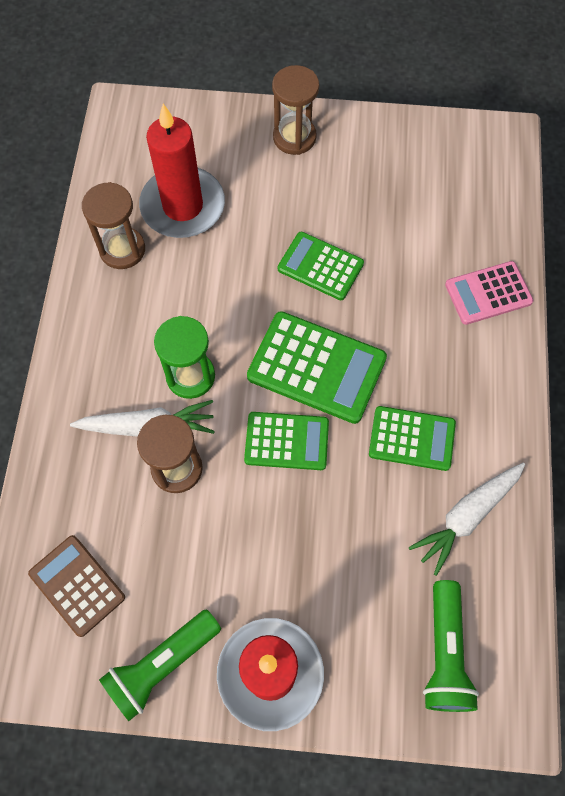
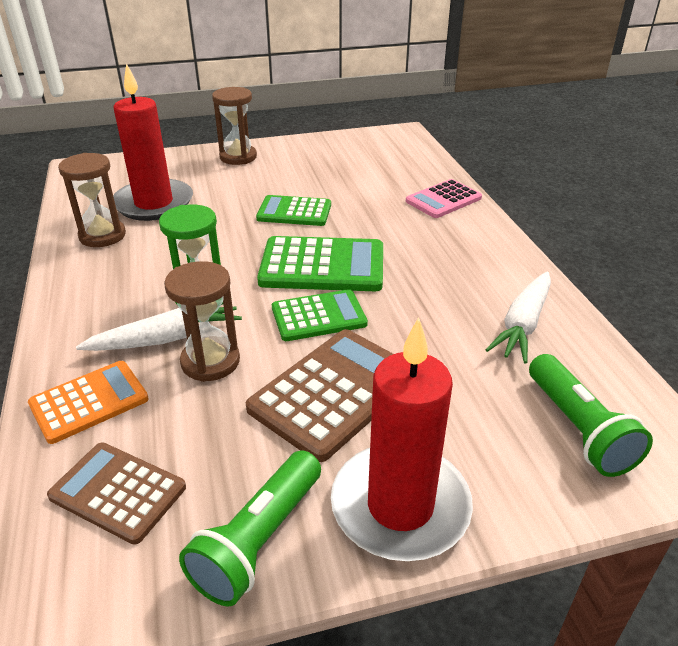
camera: 20 degrees left, 30 degrees down
(72, 483) = (89, 402): none -> orange calculator
(265, 541) = (334, 392): none -> brown calculator
(412, 438) = (437, 288): green calculator -> none

